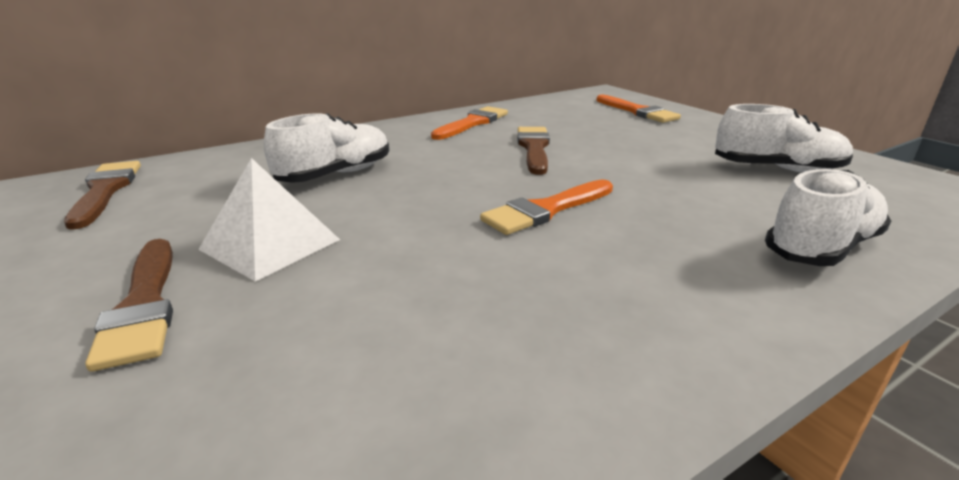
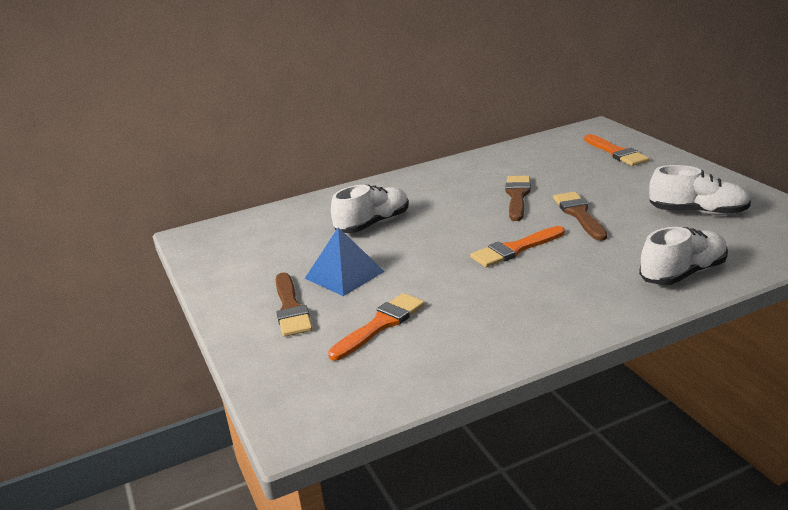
camera: 10 degrees right, 0 degrees up
(105, 191) = (227, 240): brown brush -> brown brush (579, 214)
(270, 244) = (344, 275): white pyramid -> blue pyramid
(472, 123) = (472, 171): orange brush -> orange brush (380, 325)

